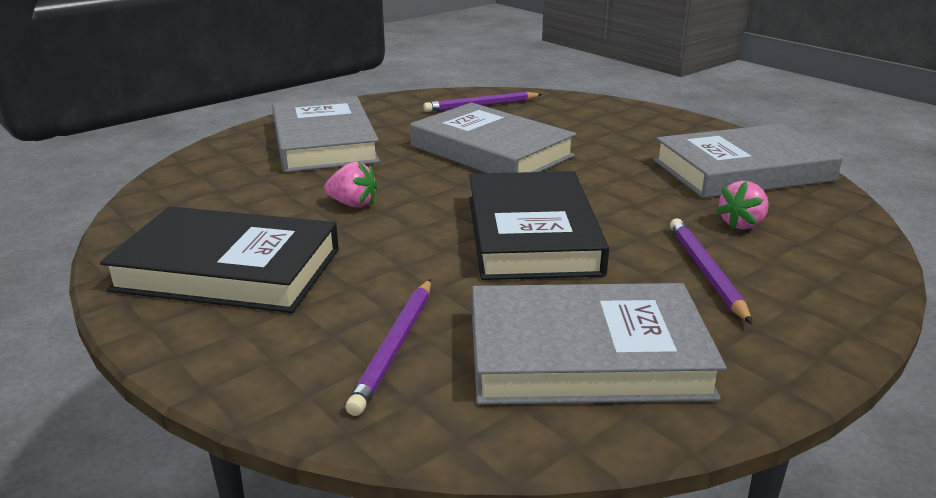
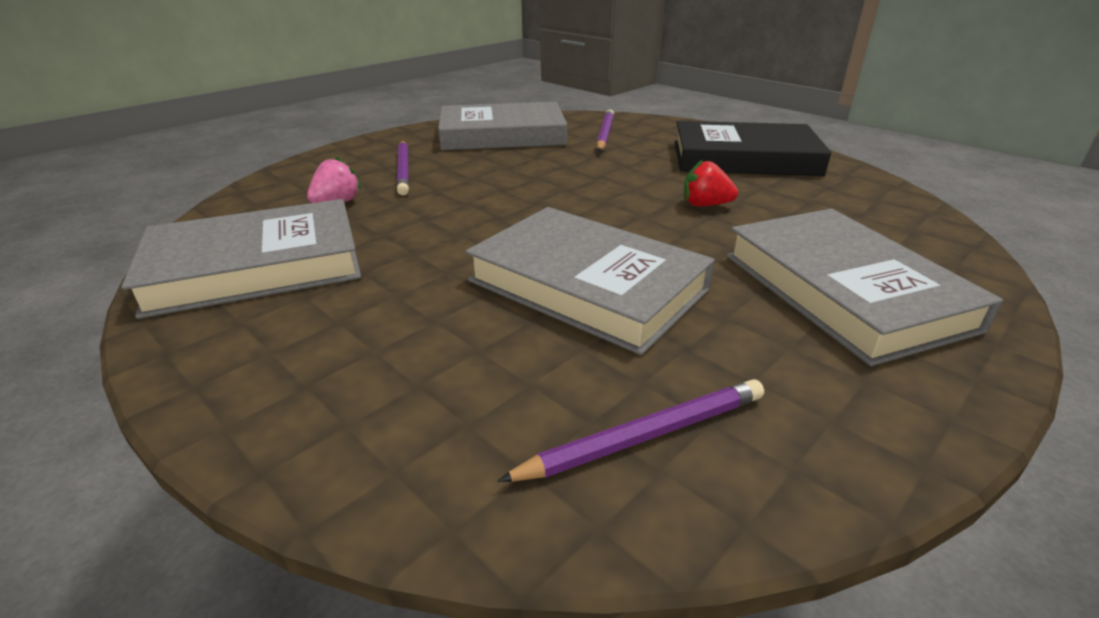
camera: 175 degrees right, 5 degrees up
(353, 204) = (705, 205): pink strawberry -> red strawberry
(531, 234) = (530, 187): black book -> none

